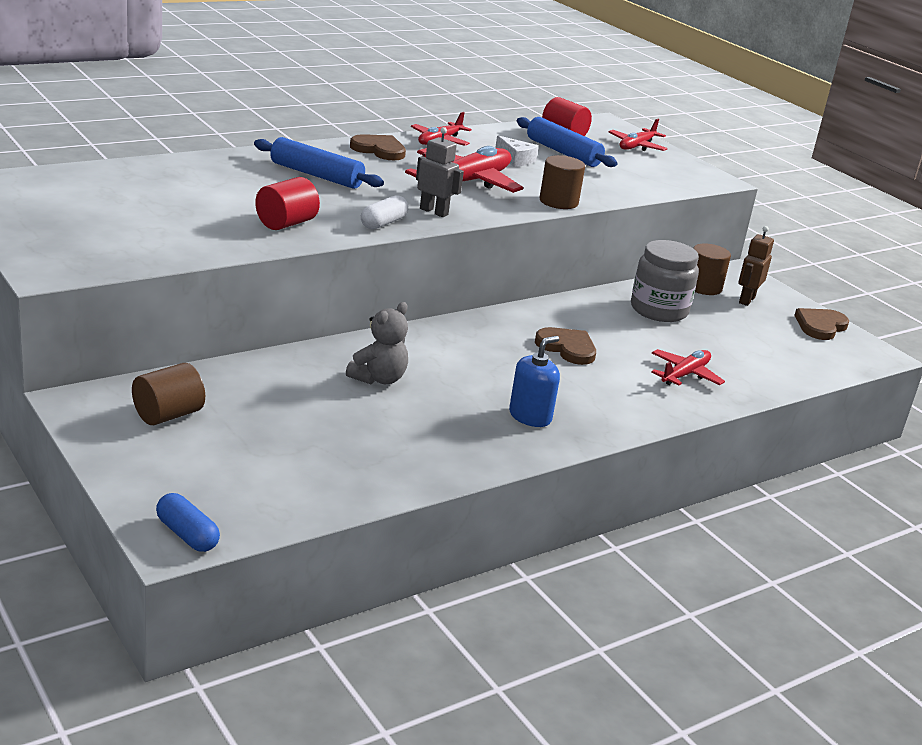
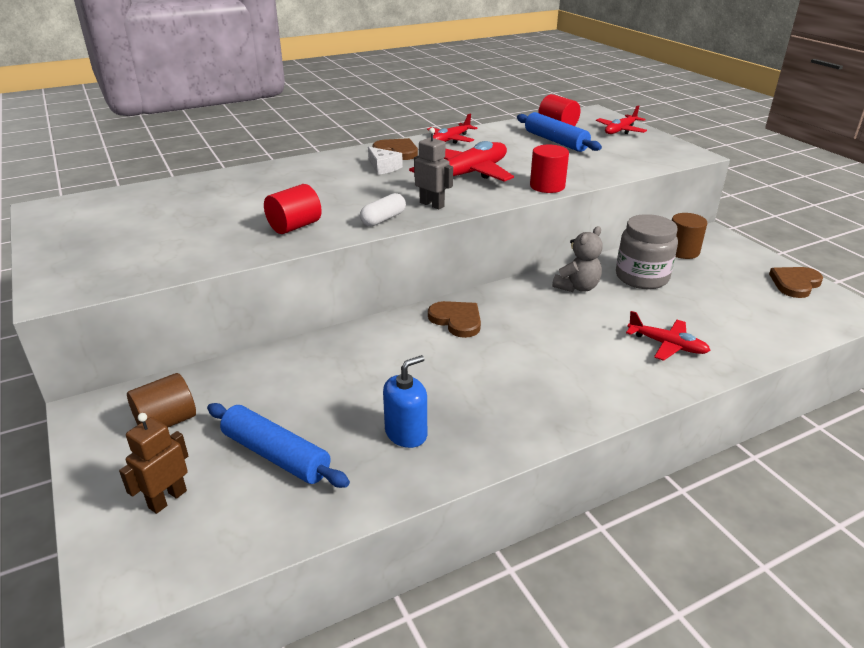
camera: 10 degrees right, 5 degrees up
(187, 535) = (134, 579): blue capsule -> none
(316, 175) = (336, 178): blue rolling pin -> blue rolling pin (276, 455)
(379, 379) = (374, 368): grey teddy bear -> grey teddy bear (577, 287)
(516, 159) = (513, 150): white cheese -> white cheese (383, 167)
(530, 416) = (513, 403): blue soap dispenser -> blue soap dispenser (406, 433)
(558, 202) = (547, 186): brown cylinder -> red cylinder
(567, 348) = (555, 323): brown heart -> brown heart (457, 320)
(685, 375) = (667, 345): red plane -> red plane turned 75 degrees clockwise
(746, 300) = (722, 261): brown robot -> brown robot (167, 499)

